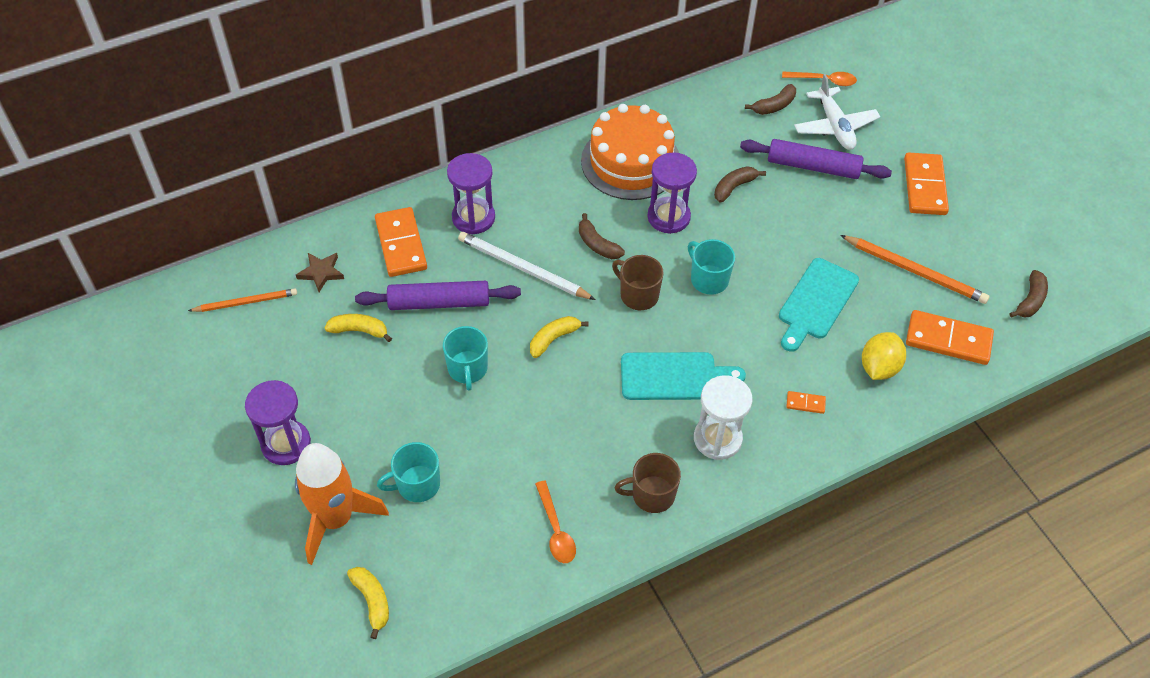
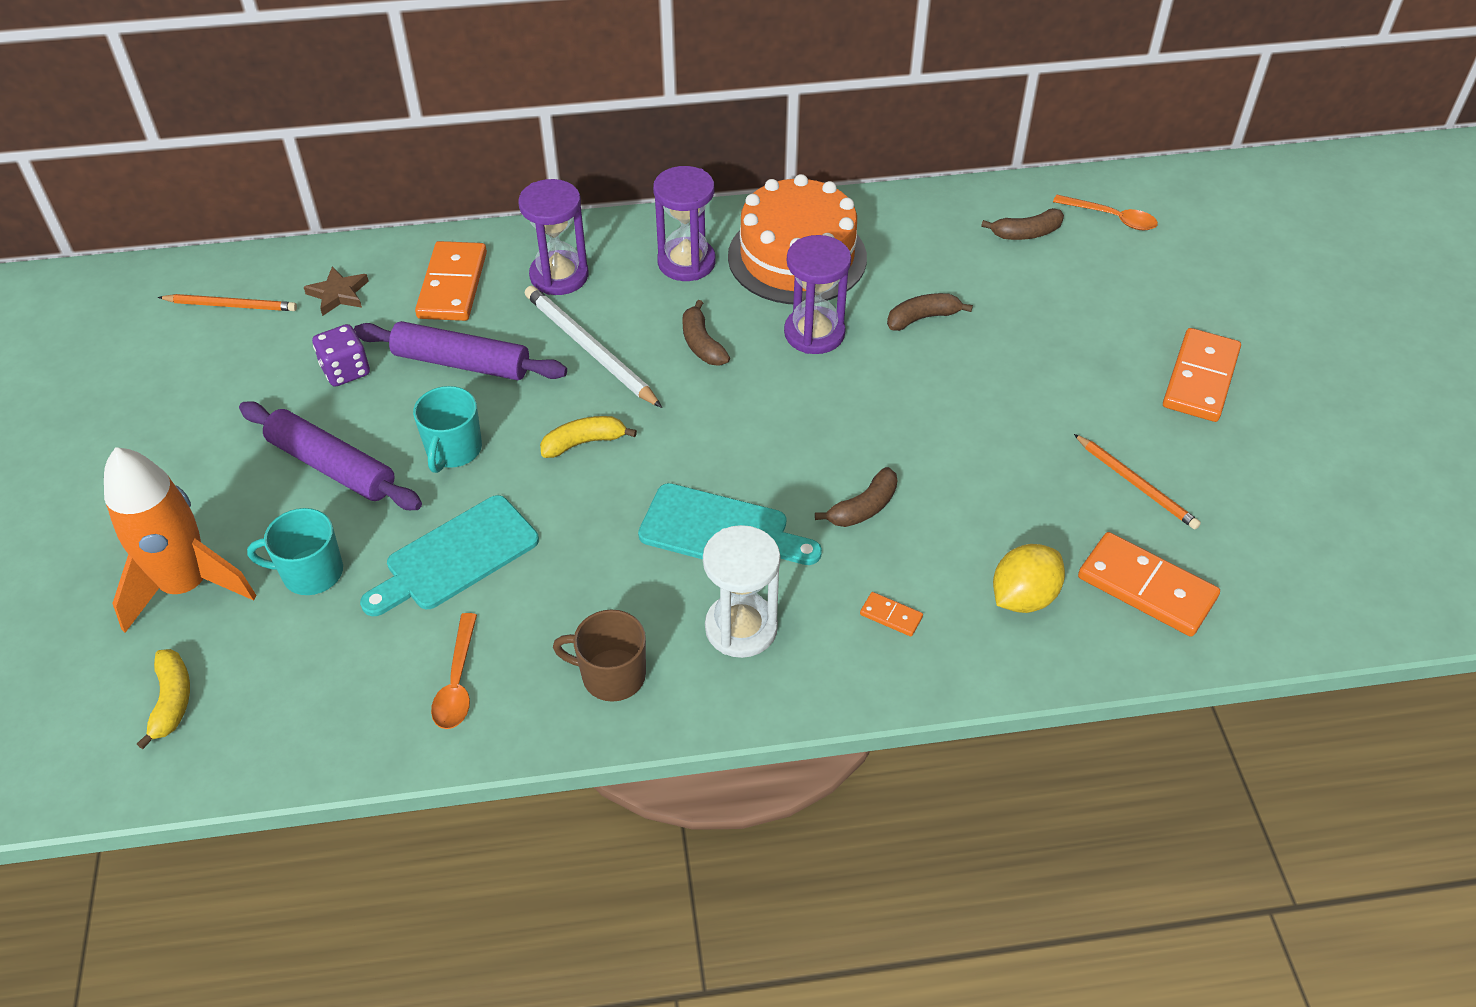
camera: 20 degrees right, 5 degrees down
(286, 444) = (181, 479): purple hourglass -> purple hourglass (686, 262)
(359, 330) = (345, 371): yellow banana -> purple dice
(638, 295) = (724, 417): brown mug -> none
(708, 279) = (830, 421): turquoise mug -> none
(813, 166) = (1046, 318): purple rolling pin -> purple rolling pin (332, 466)
(816, 302) = (969, 488): turquoise cutting board -> turquoise cutting board (456, 557)
(834, 126) = (1101, 275): white plane -> none
(915, 271) = (1136, 484): orange pencil -> orange pencil, size x0.67
(1030, 300) = (1300, 567): brown banana -> brown banana (863, 508)

